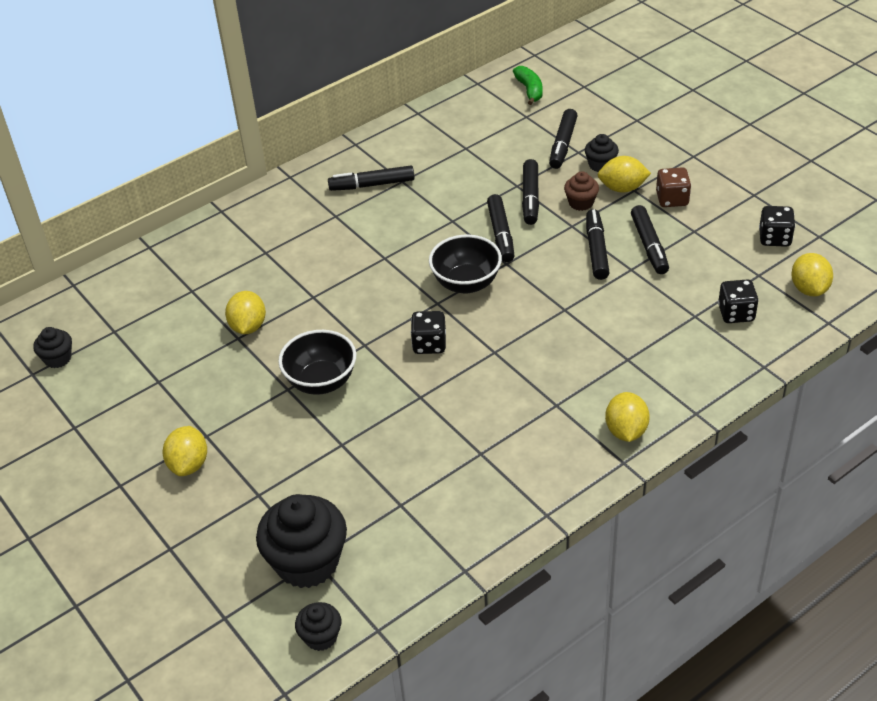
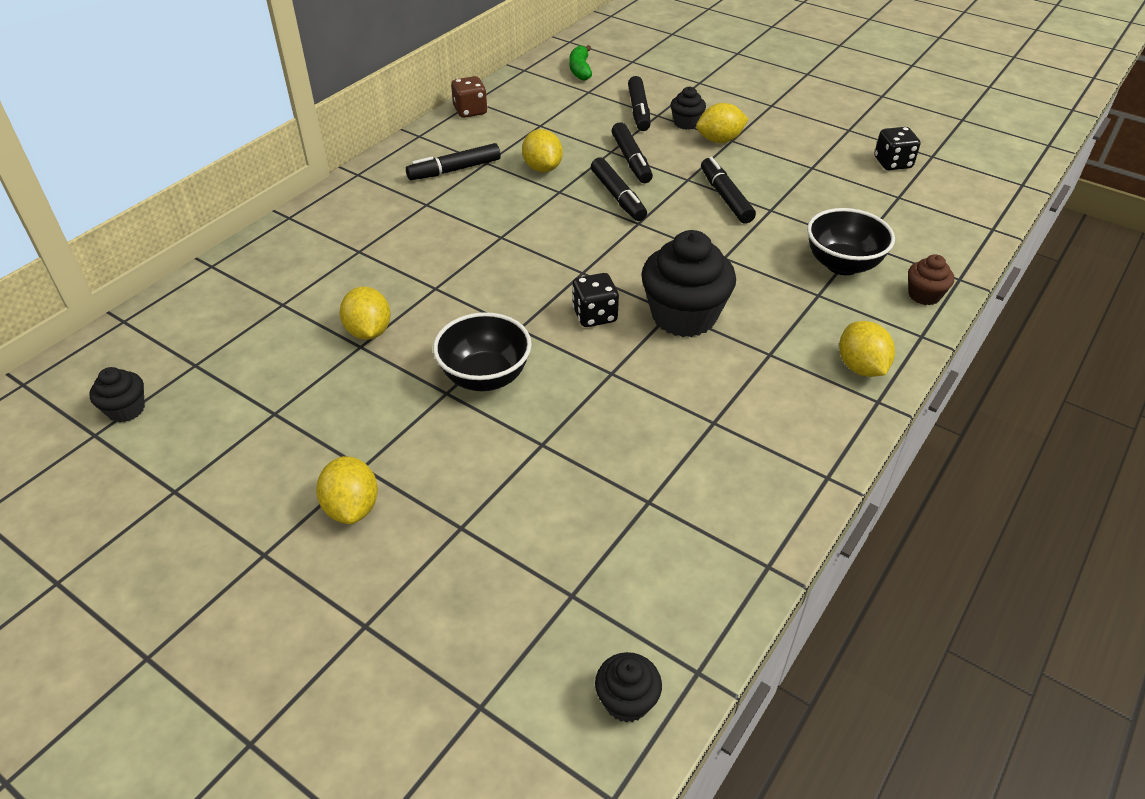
camera: 20 degrees left, 0 degrees up
(307, 562) = (563, 601): black cupcake -> black cupcake (684, 316)
(466, 283) = (605, 248): black bowl -> black bowl (842, 265)
(529, 90) = (580, 70): green banana -> green banana turned 150 degrees counterclockwise
(581, 203) = (685, 158): brown cupcake -> brown cupcake (924, 295)
(649, 245) = (776, 186): black marker -> none
(672, 199) = (774, 143): brown dice -> brown dice (470, 111)
(736, 313) = (900, 234): black dice -> none
(809, 289) = (954, 202): yellow lemon -> yellow lemon (542, 168)

